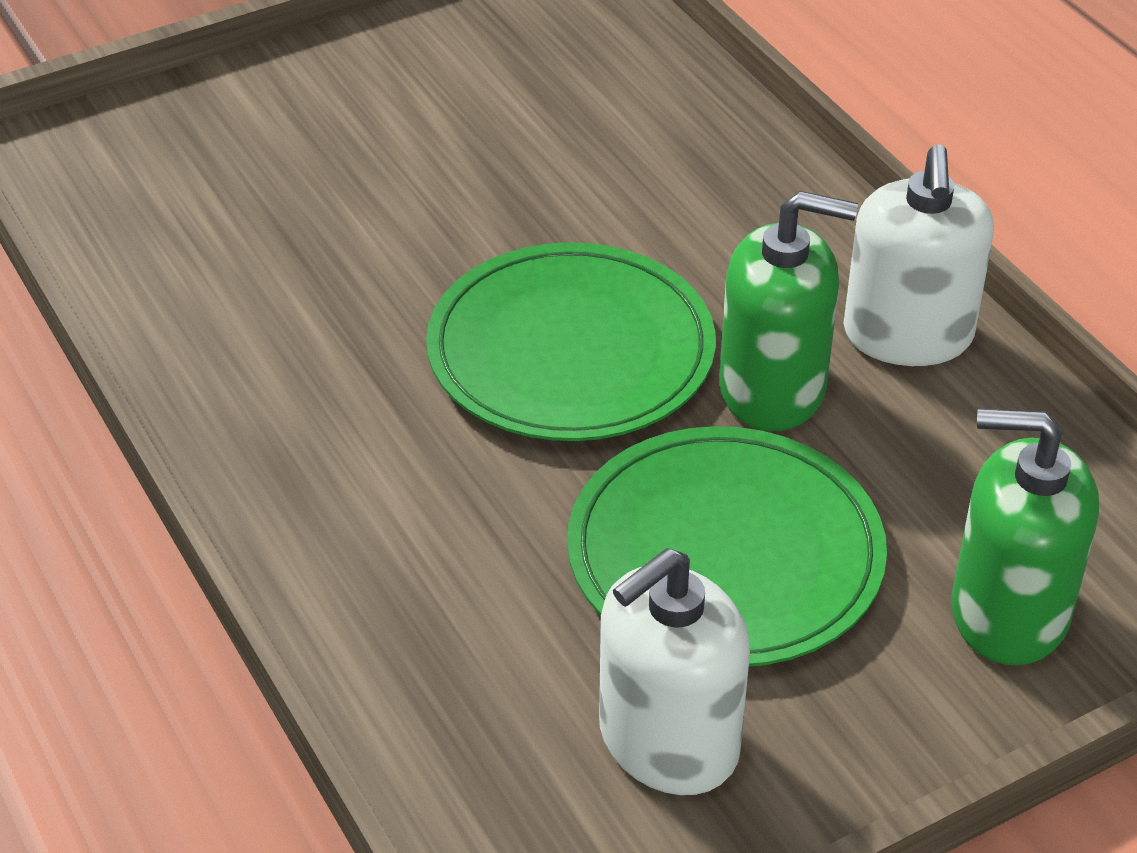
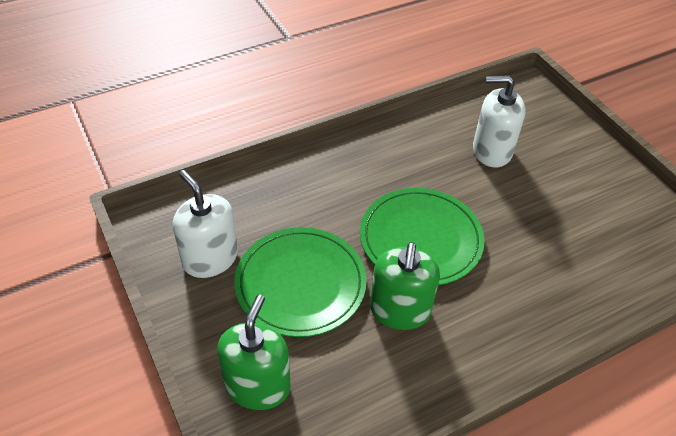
camera: 90 degrees right, 5 degrees up
(908, 335) = (440, 372): white soap dispenser -> white soap dispenser (492, 151)

